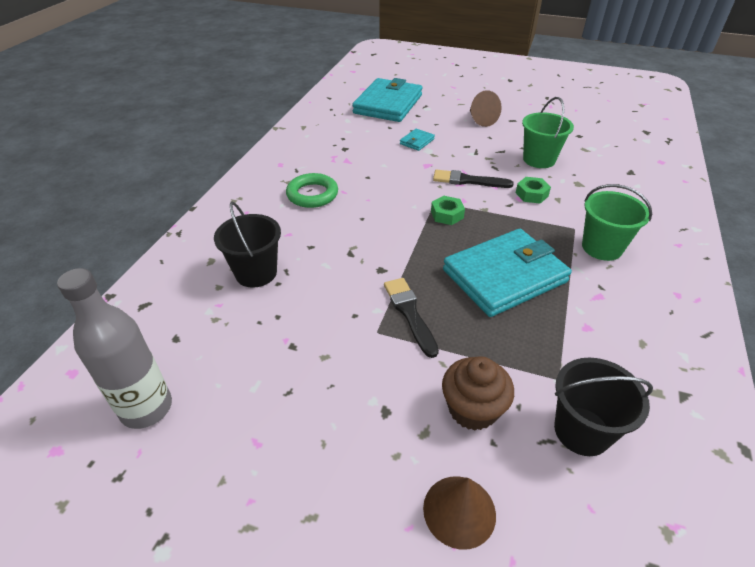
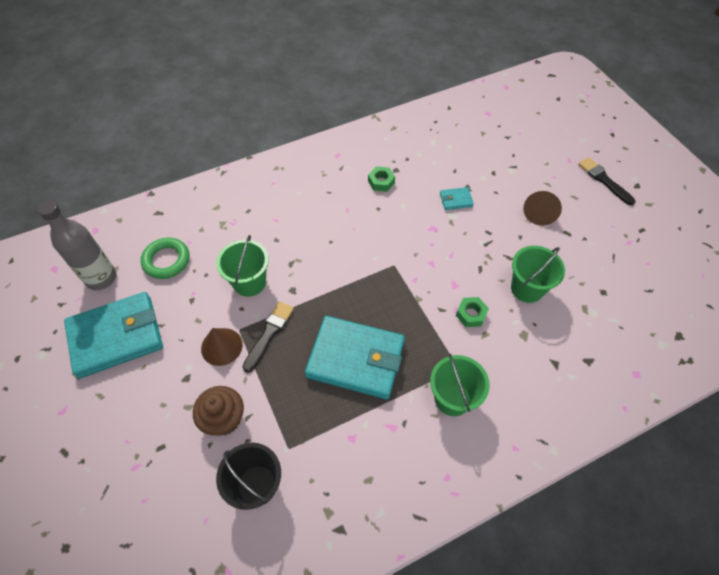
camera: 45 degrees right, 15 degrees up
(256, 273) = (228, 235): black bucket -> none
(312, 194) = (325, 197): green ring -> green ring (166, 260)
(333, 291) = (249, 282): none -> green bucket
(388, 104) = (485, 145): turquoise wallet -> turquoise wallet (116, 336)
(447, 215) = (386, 282): green nut -> green nut (381, 182)
(459, 511) = (153, 457): brown cone -> brown cone (221, 346)
(468, 181) = (442, 265): black brush -> black brush (604, 180)

